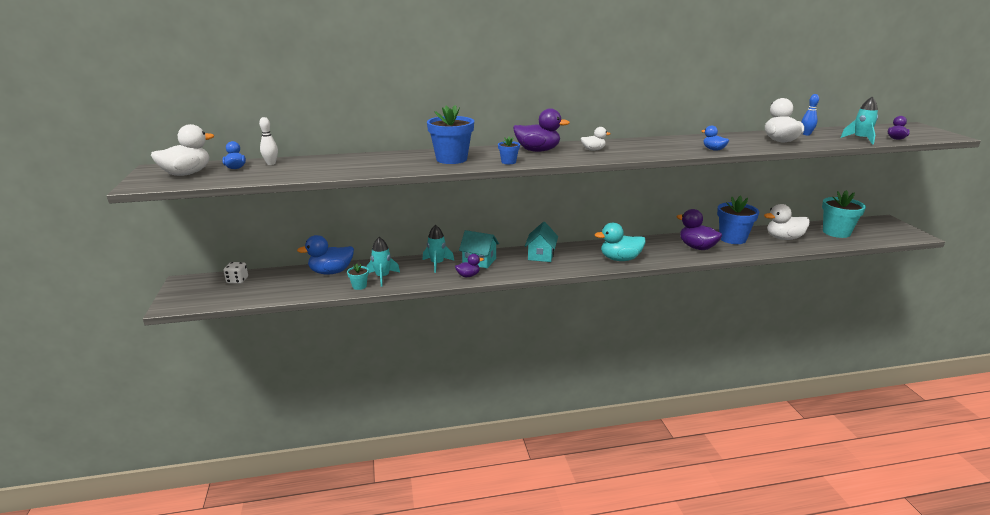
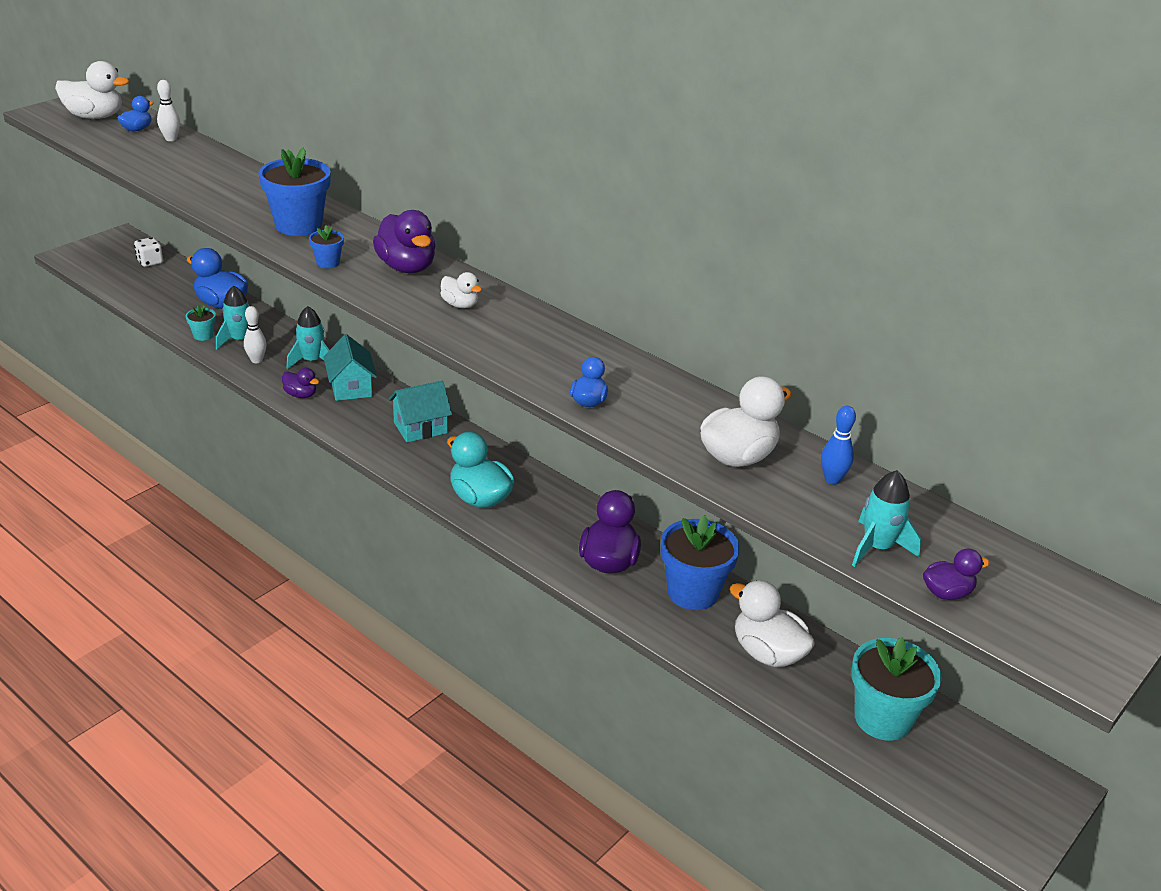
camera: 50 degrees right, 10 degrees up
(413, 278) = (256, 360): none -> white bowling pin

